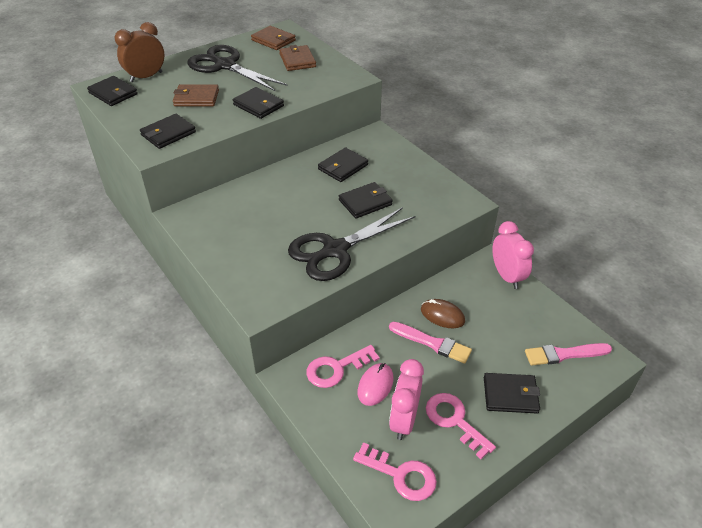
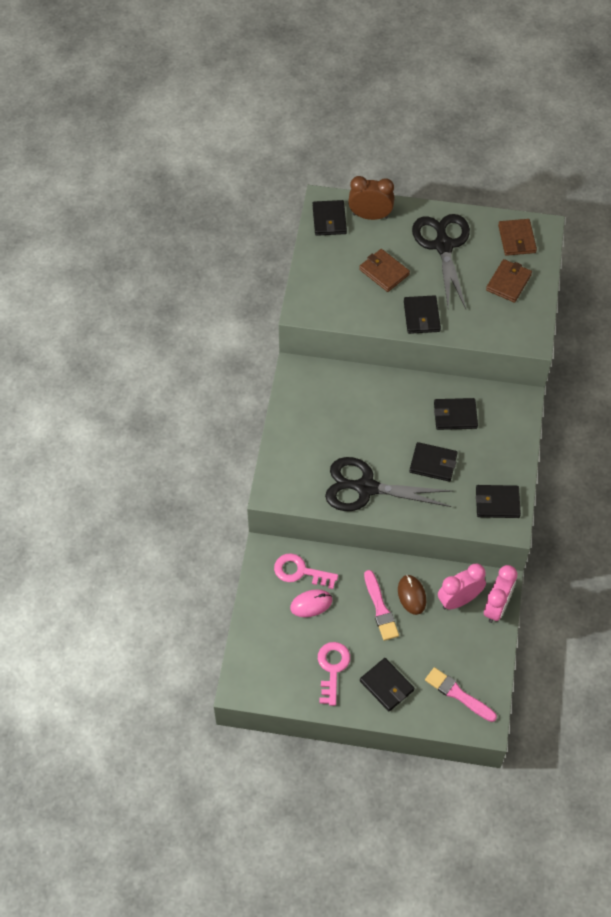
camera: 45 degrees right, 15 degrees up
(168, 133) = (328, 299): black wallet -> black wallet (497, 503)
(401, 475) = (265, 669): pink key -> none
(404, 420) = (303, 641): pink clock -> pink clock (459, 600)

